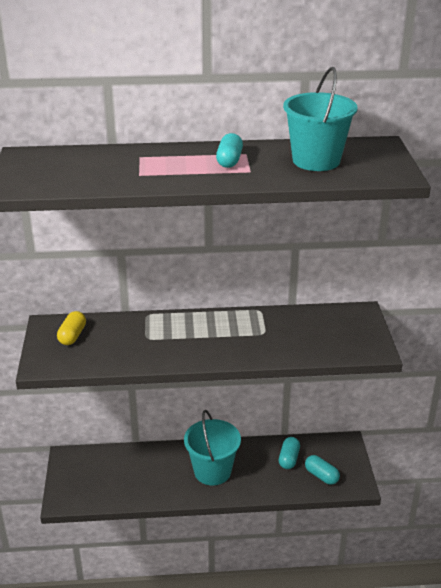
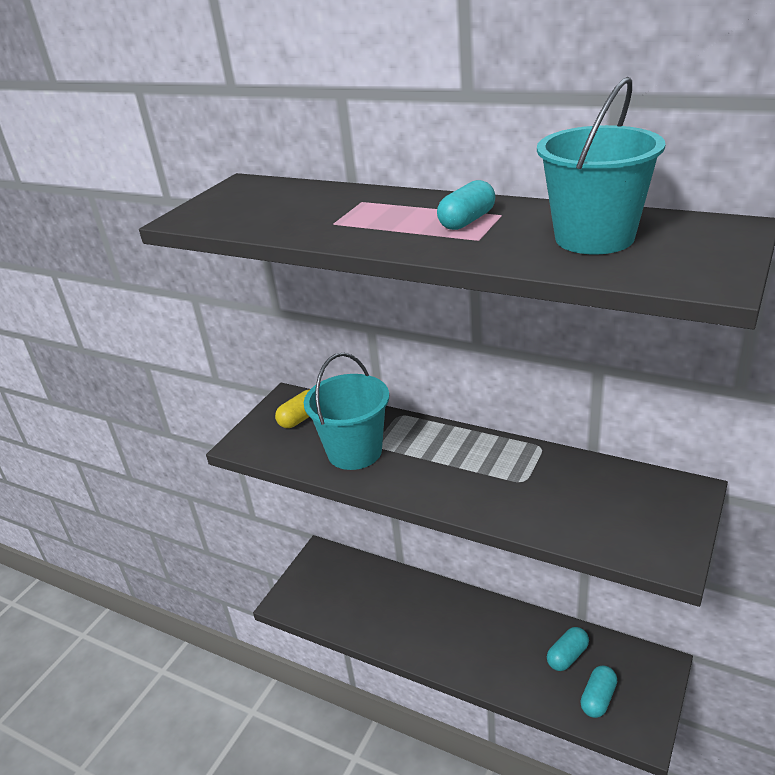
camera: 35 degrees right, 0 degrees up
(212, 471) = (462, 634): turquoise bucket -> turquoise bucket (354, 452)
(321, 476) = (598, 698): turquoise capsule -> turquoise capsule turned 45 degrees clockwise

